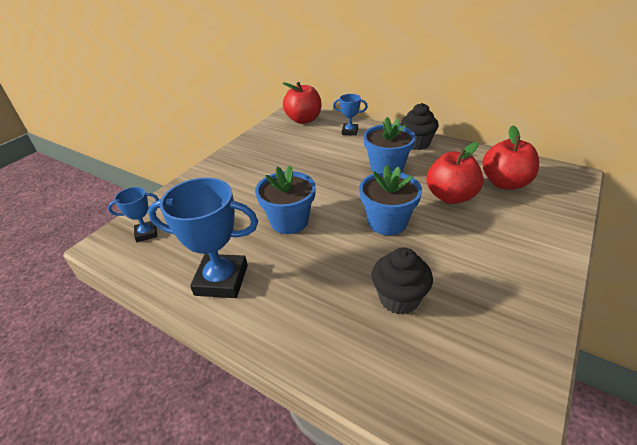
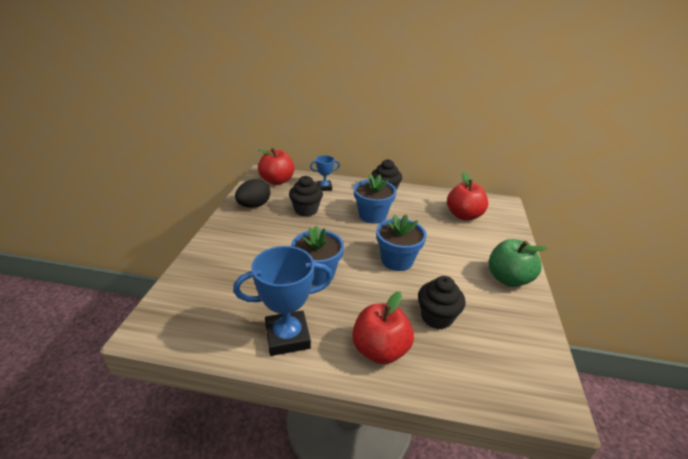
camera: 25 degrees left, 5 degrees down
(146, 233) = (185, 311): blue trophy -> none
(267, 142) = (254, 205): none -> black egg
(316, 153) = (306, 210): none -> black cupcake
(450, 196) = (432, 232): red apple -> red apple (380, 350)
(525, 272) = (508, 279): none -> green apple

